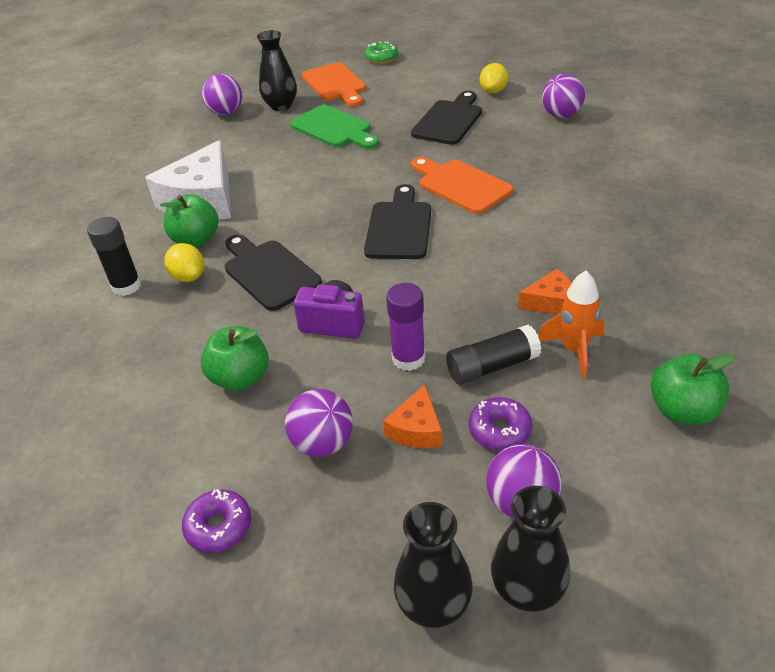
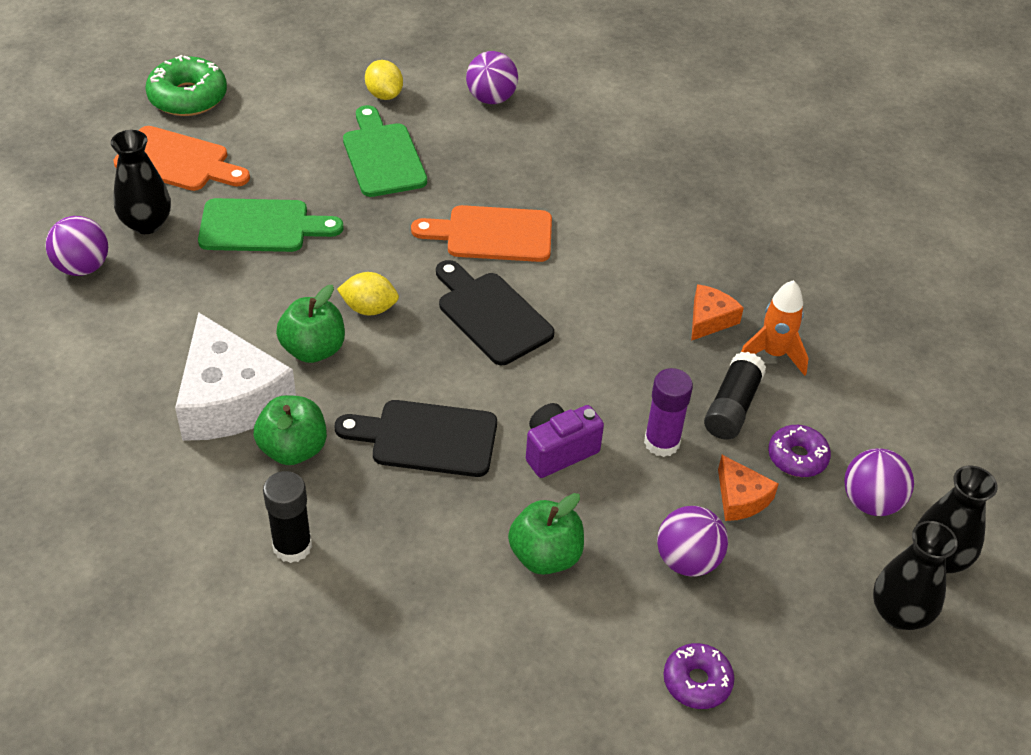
camera: 50 degrees left, 5 degrees up
(189, 277) = (347, 494): yellow lemon -> yellow lemon (369, 308)
(381, 58) = (188, 97): green donut -> green donut, size x1.60
(449, 120) = (382, 156): black cutting board -> green cutting board
(682, 410) = (892, 359): green apple -> green apple (313, 349)

